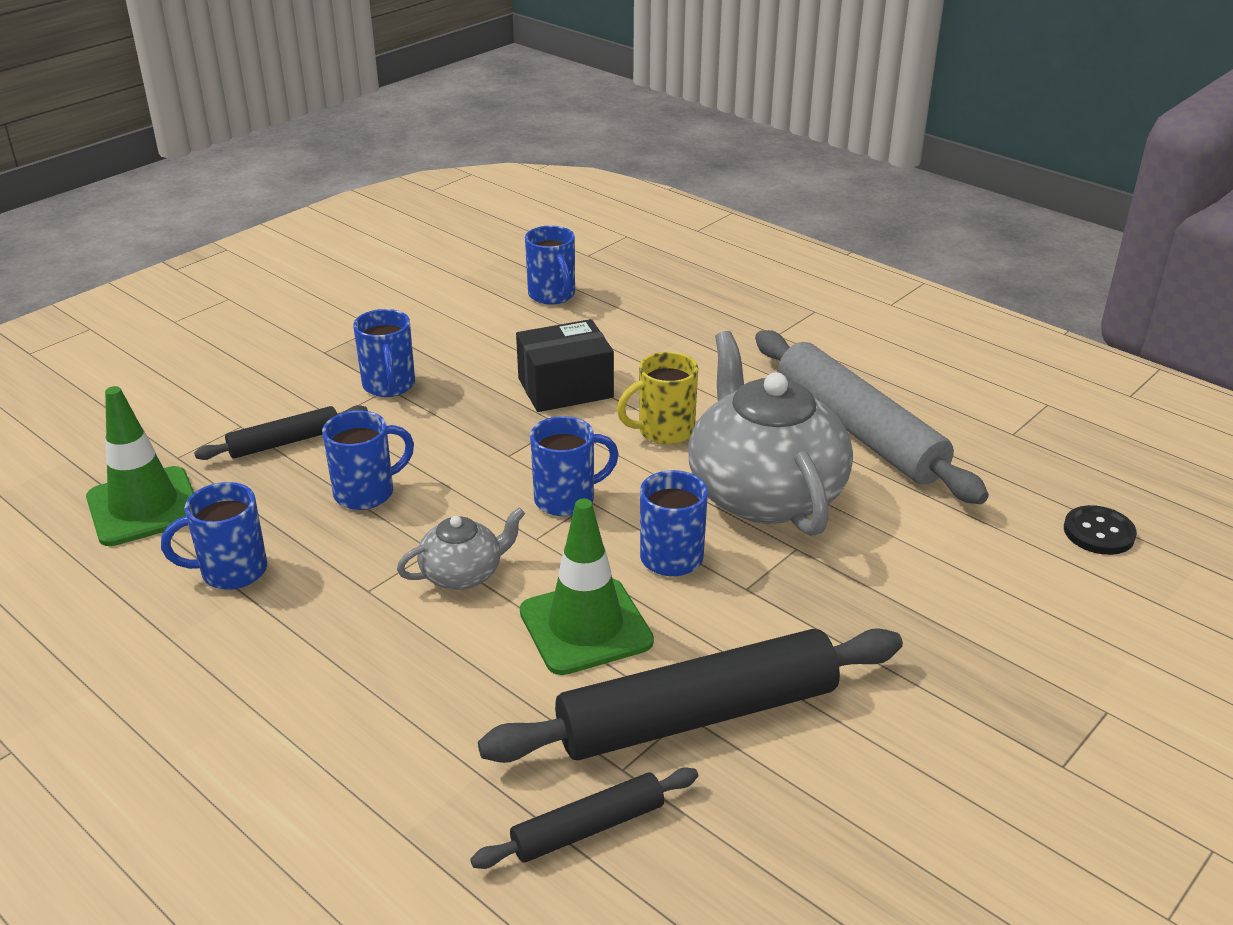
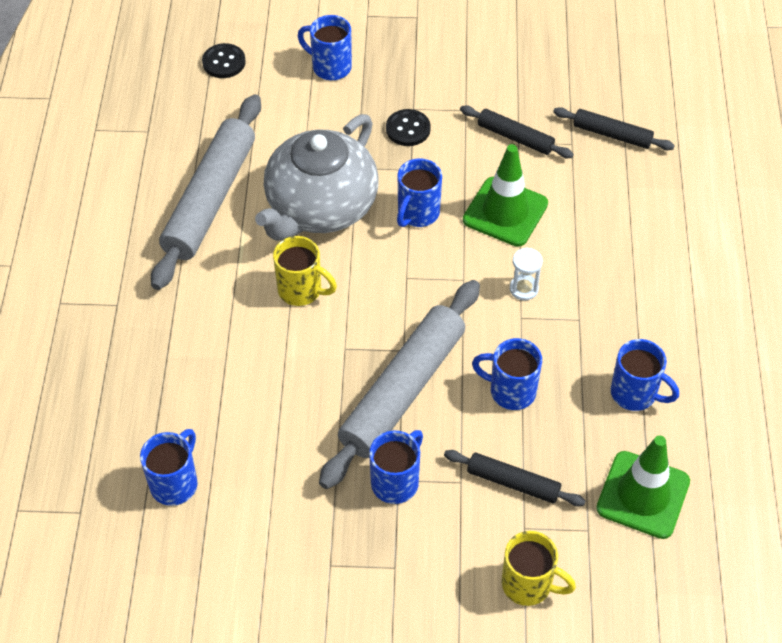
camera: 130 degrees left, 20 degrees up
(198, 401) = (528, 584): none -> yellow mug
(463, 574) = (523, 289): grey teapot -> white hourglass
(467, 432) = (402, 390): none -> grey rolling pin
(565, 388) = (300, 376): black box -> none
(567, 499) = (416, 290): blue mug -> blue mug (330, 67)
(698, 715) = (515, 137): black rolling pin -> black rolling pin, size x0.51
(820, 623) = (408, 129): none -> black button

